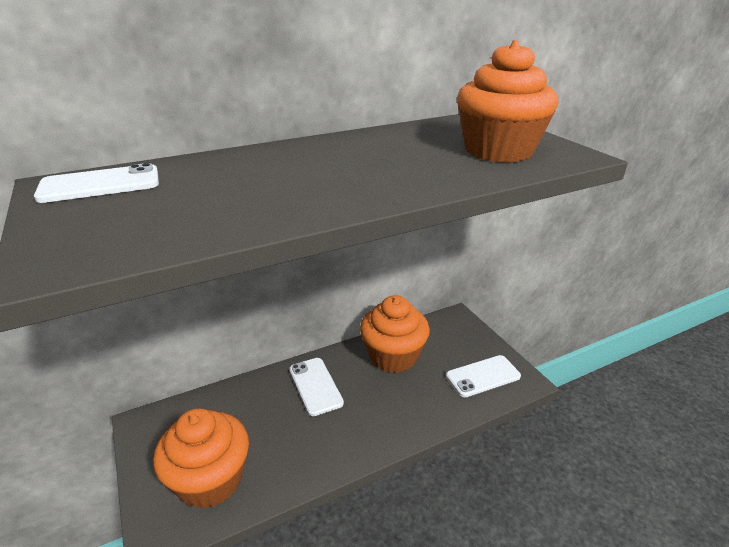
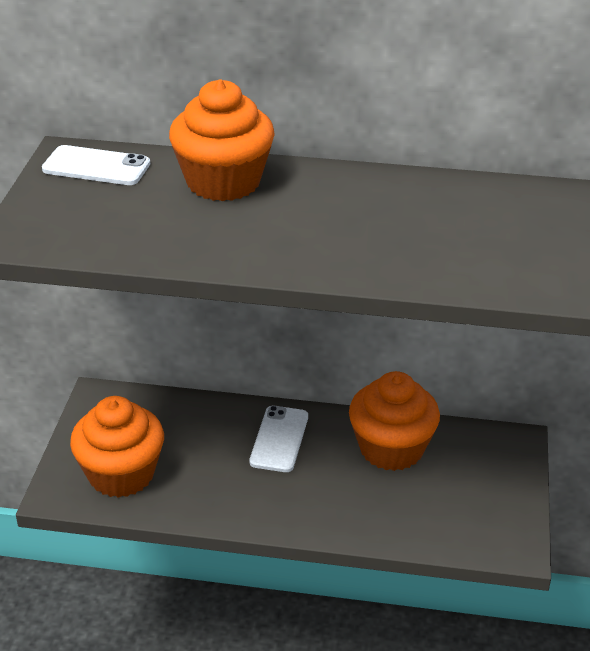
camera: 35 degrees right, 5 degrees up
(483, 376) = (472, 519): white phone -> none
(498, 151) = (486, 252): orange cupcake -> orange cupcake (223, 182)

